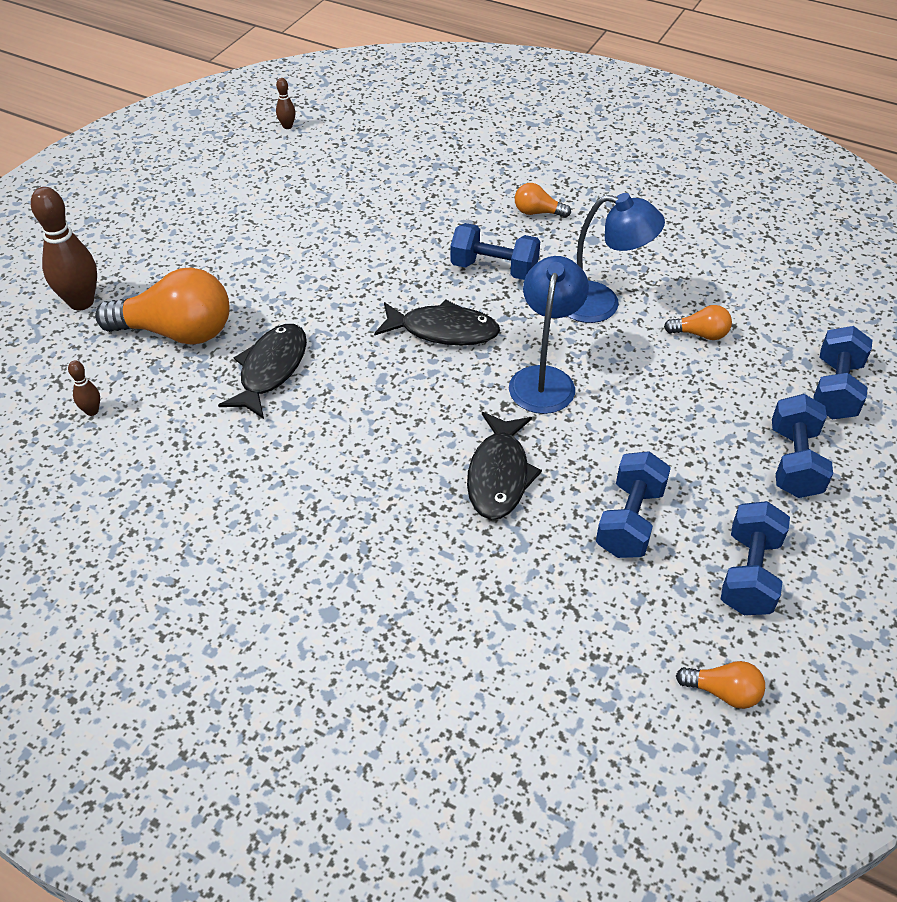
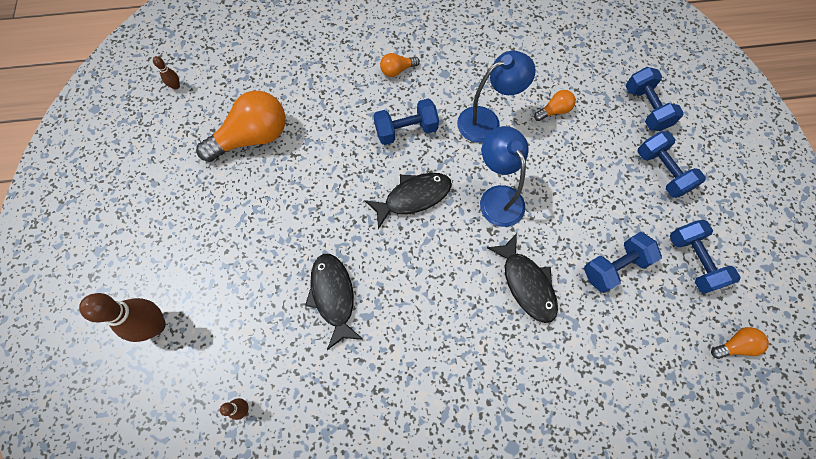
camera: 35 degrees left, 20 degrees up
(177, 332) = (246, 306): orange light bulb -> orange light bulb (253, 137)
(630, 521) = (614, 267): blue dumbbell -> blue dumbbell turned 75 degrees clockwise

